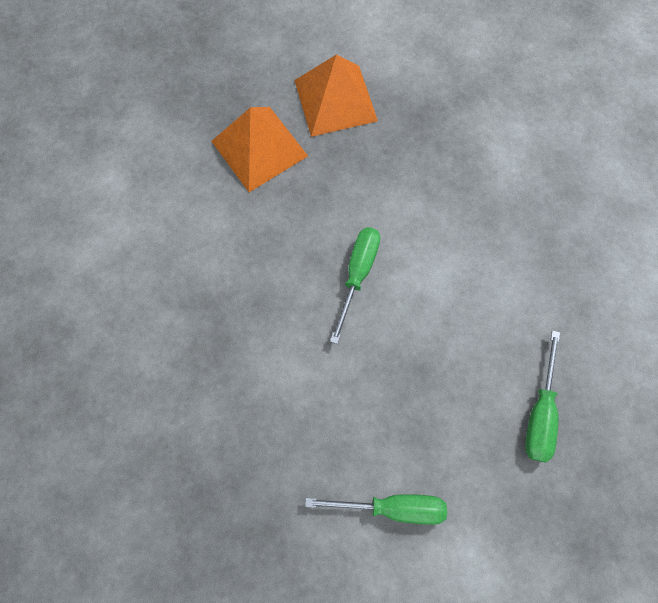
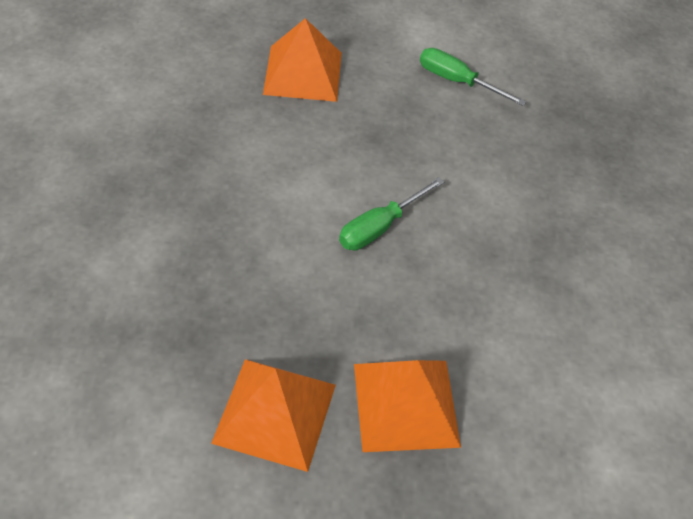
camera: 155 degrees left, 20 degrees down
(539, 412) = (303, 73): green screwdriver -> orange pyramid

